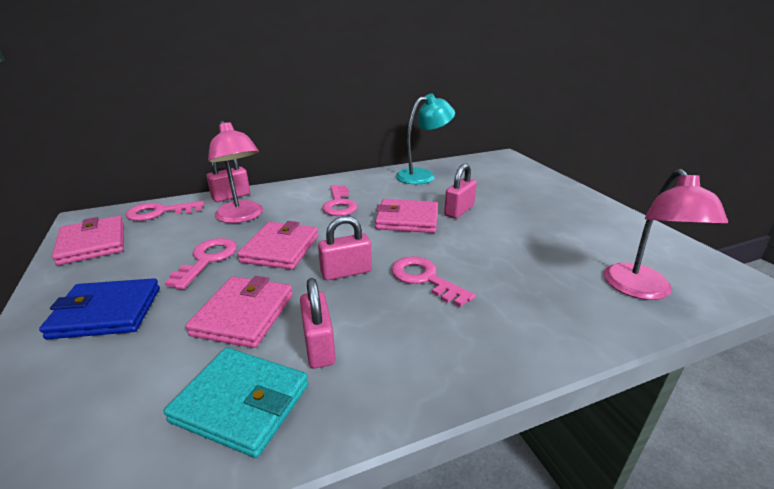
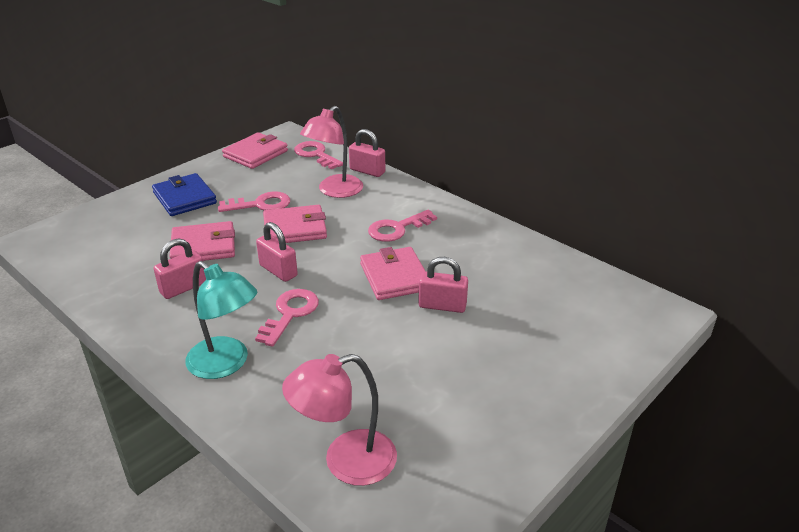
camera: 65 degrees right, 5 degrees up
(241, 403) = (125, 278): turquoise wallet -> none
(422, 175) = (520, 259): turquoise lamp -> turquoise lamp (226, 364)

